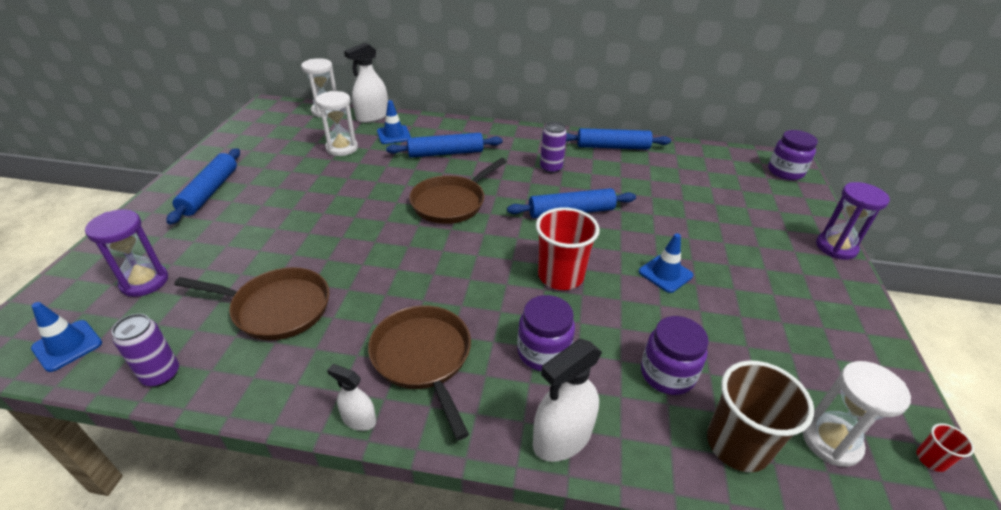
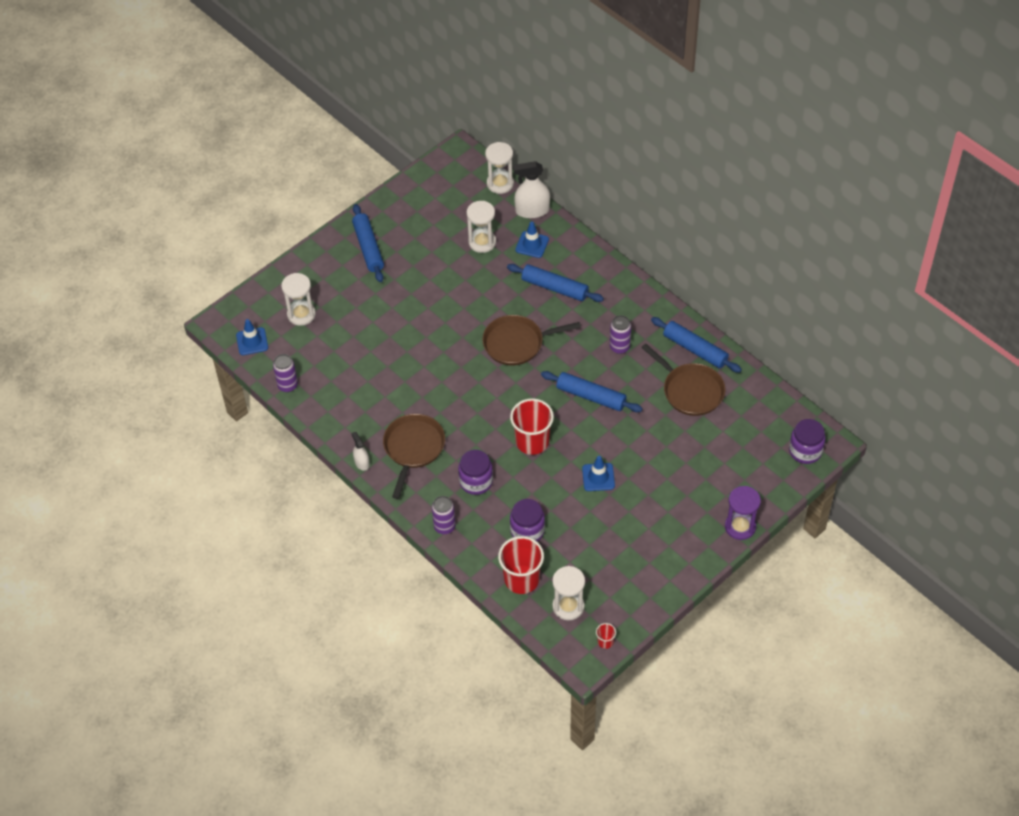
camera: 40 degrees right, 15 degrees up
(144, 282) = (301, 314): purple hourglass -> white hourglass
(209, 192) = (368, 248): blue rolling pin -> blue rolling pin turned 60 degrees counterclockwise
(276, 308) = (360, 373): brown pan -> brown pan (690, 390)
(562, 438) = (444, 526): white spray bottle -> purple can
(737, 445) = (521, 579): brown cup -> red cup

